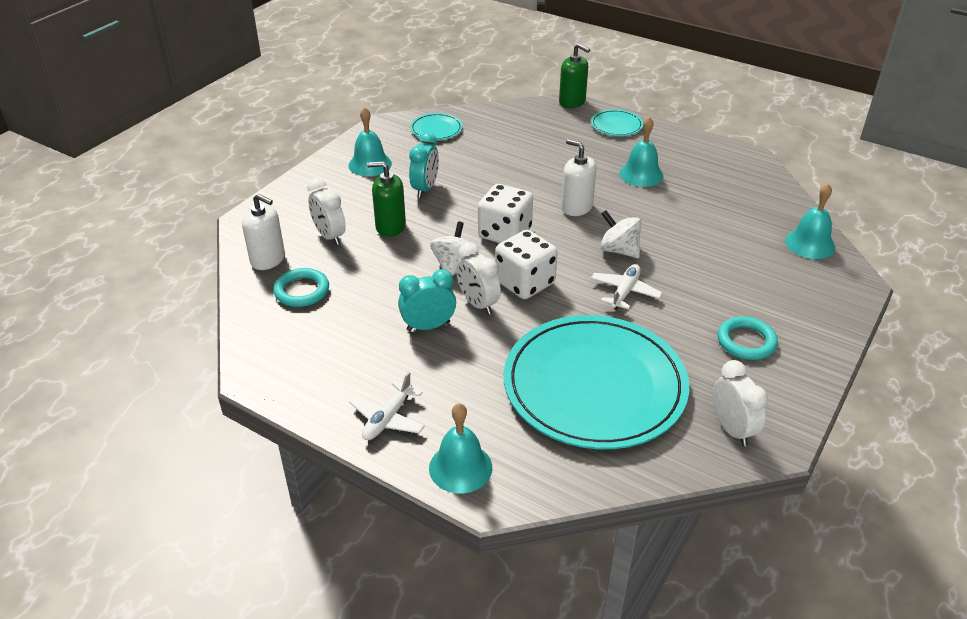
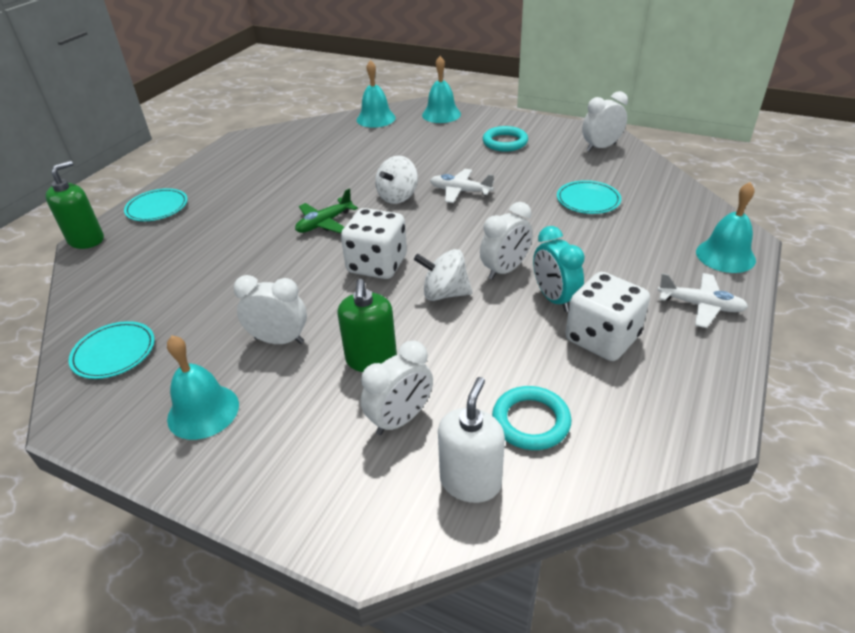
camera: 95 degrees left, 0 degrees up
(425, 189) = (279, 340): turquoise clock -> white clock
(525, 283) = (462, 244): white dice -> white dice (602, 338)
(576, 207) = (324, 223): white soap dispenser -> green plane
(594, 385) = (588, 200): turquoise plate -> turquoise plate, size x0.41
(641, 174) = (264, 190): turquoise bell -> turquoise bell (441, 114)

